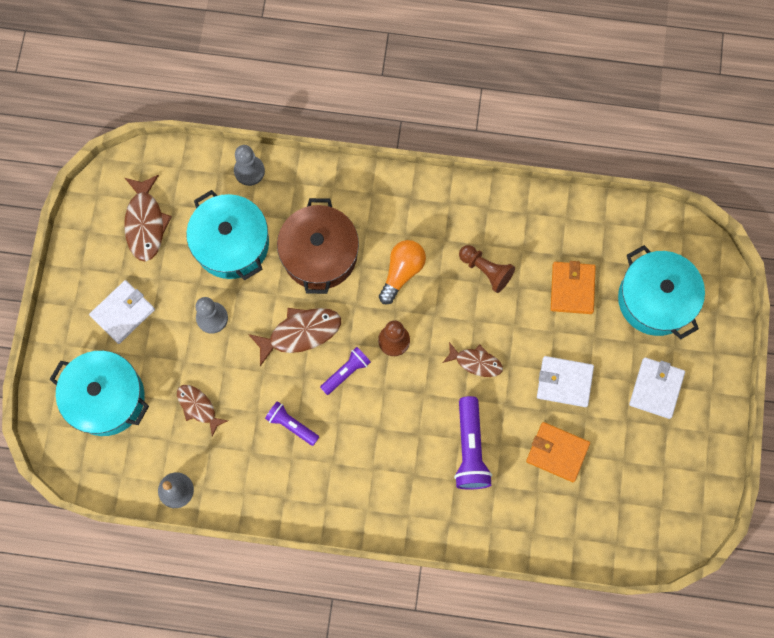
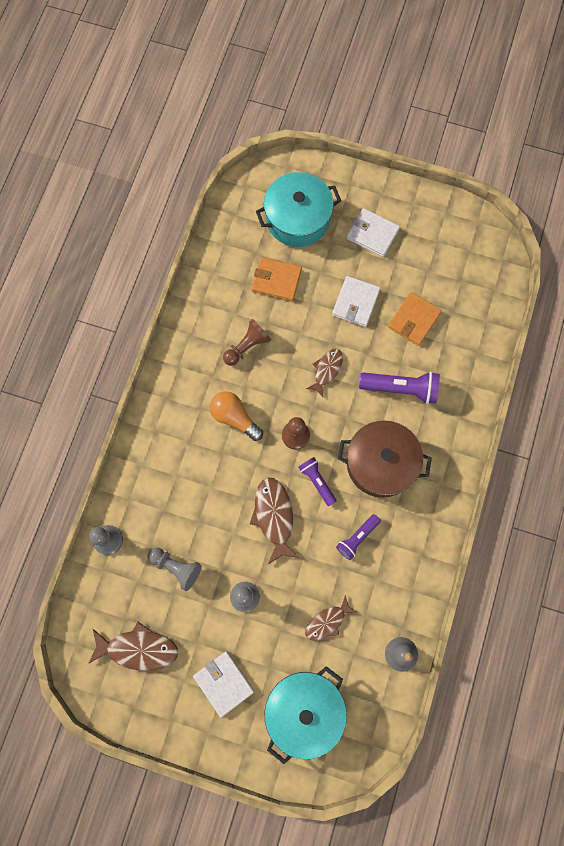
camera: 80 degrees left, 0 degrees up
(231, 243) = (176, 567): turquoise pot -> grey pawn
(319, 254) = (203, 487): brown pot -> brown pot (381, 463)

